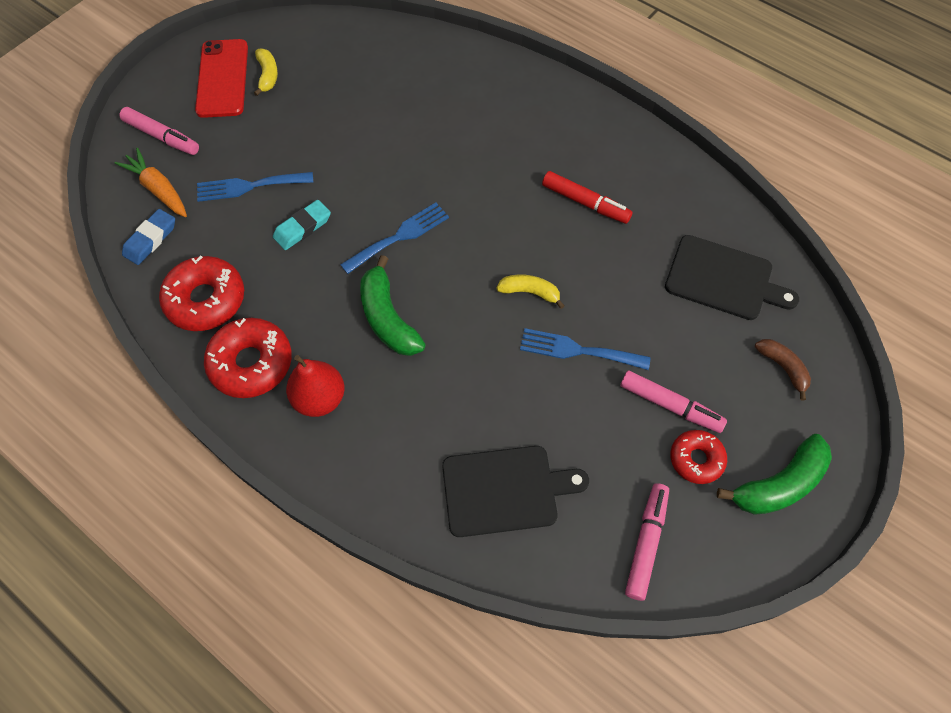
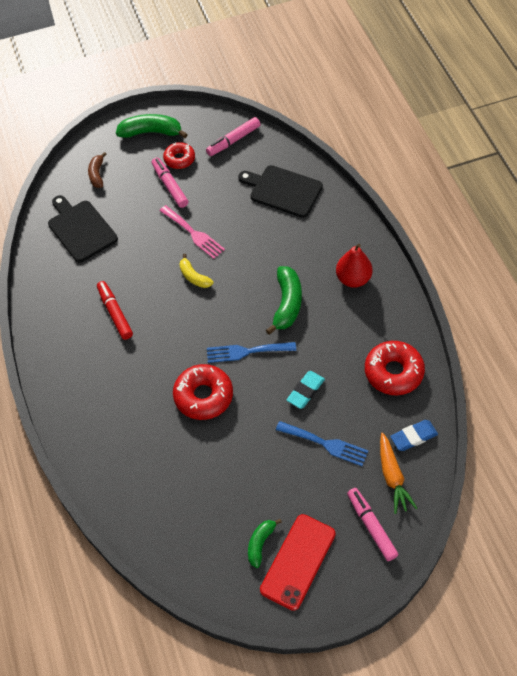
camera: 145 degrees left, 5 degrees down
(251, 363) = (383, 318): red donut -> red donut (203, 396)
(267, 76) = (260, 543): yellow banana -> green banana
(302, 227) = (305, 391): turquoise eraser -> turquoise eraser turned 45 degrees counterclockwise
(578, 350) = (193, 233): blue fork -> pink fork

